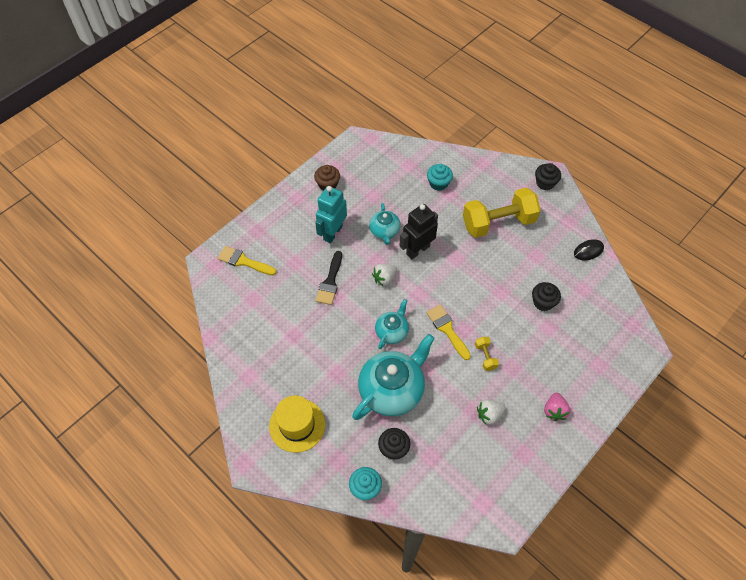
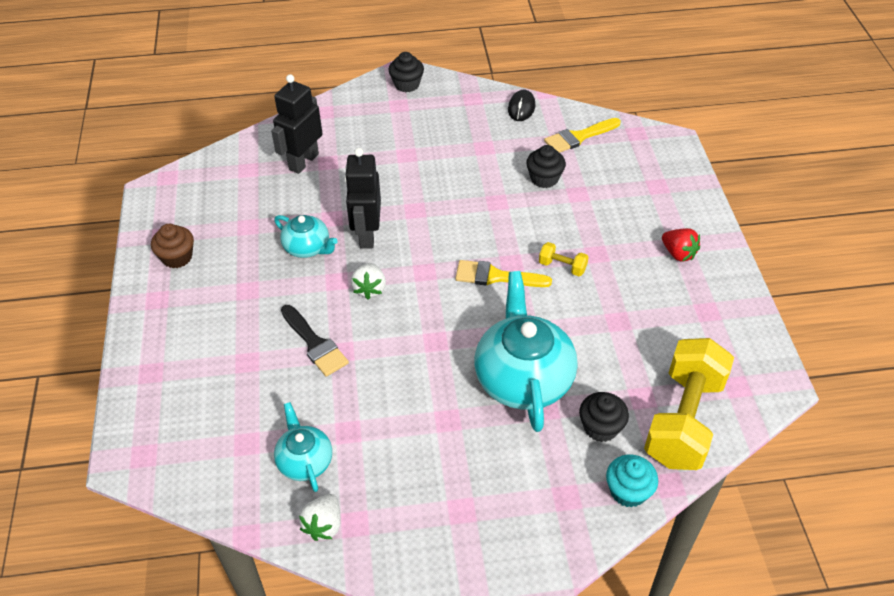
camera: 50 degrees left, 10 degrees down
(243, 261) = (178, 417): yellow brush -> yellow brush (578, 137)
(297, 425) = (479, 512): yellow hat -> none
(332, 233) = (250, 297): turquoise robot -> none
(392, 331) = (446, 328): turquoise teapot -> turquoise teapot (304, 461)
(438, 183) = (303, 161): turquoise cupcake -> black robot
(489, 415) = (635, 310): white strawberry -> white strawberry (323, 525)
(498, 222) = (411, 148): yellow dumbbell -> yellow dumbbell (683, 420)
(554, 411) = (678, 254): pink strawberry -> red strawberry

